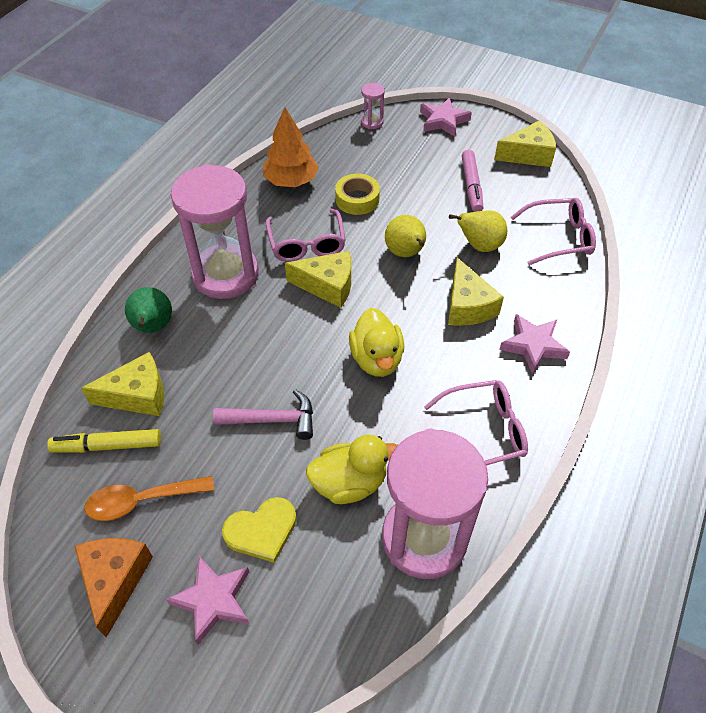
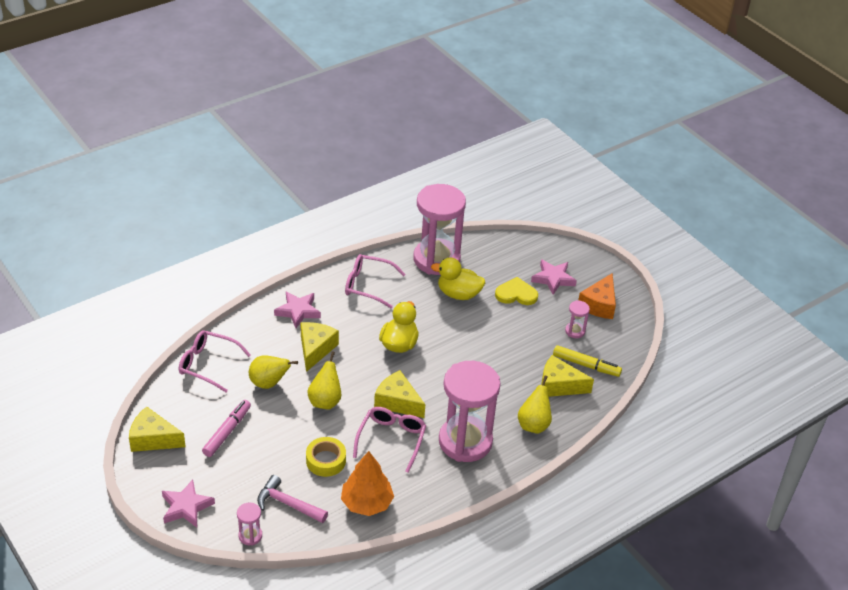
camera: 155 degrees left, 10 degrees down
(141, 501) = (575, 331): orange spoon -> pink hourglass
(153, 327) = (533, 424): green pear -> yellow pear
(273, 420) = (482, 339): pink hammer -> pink hammer (287, 504)

